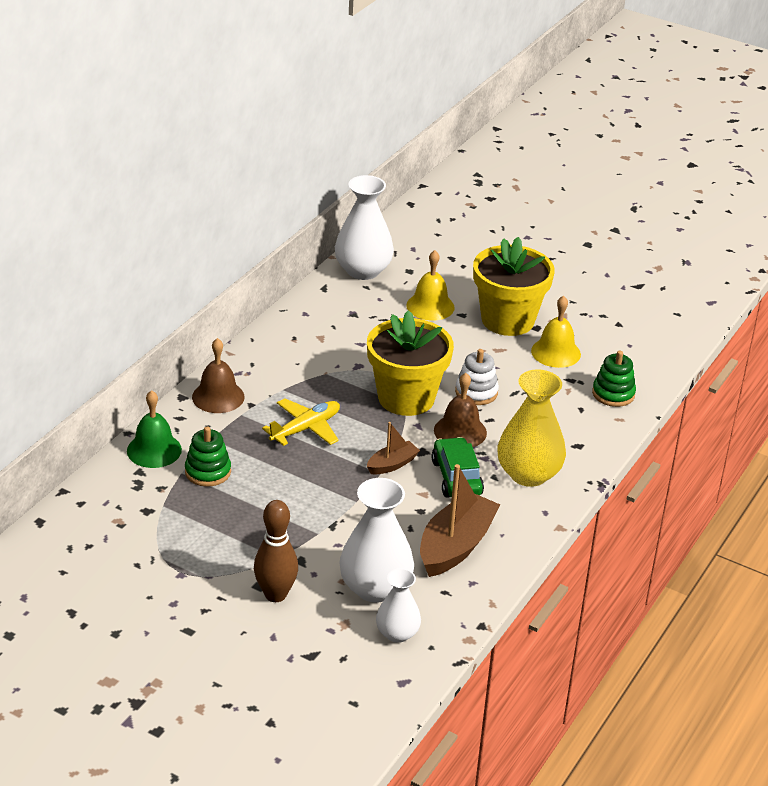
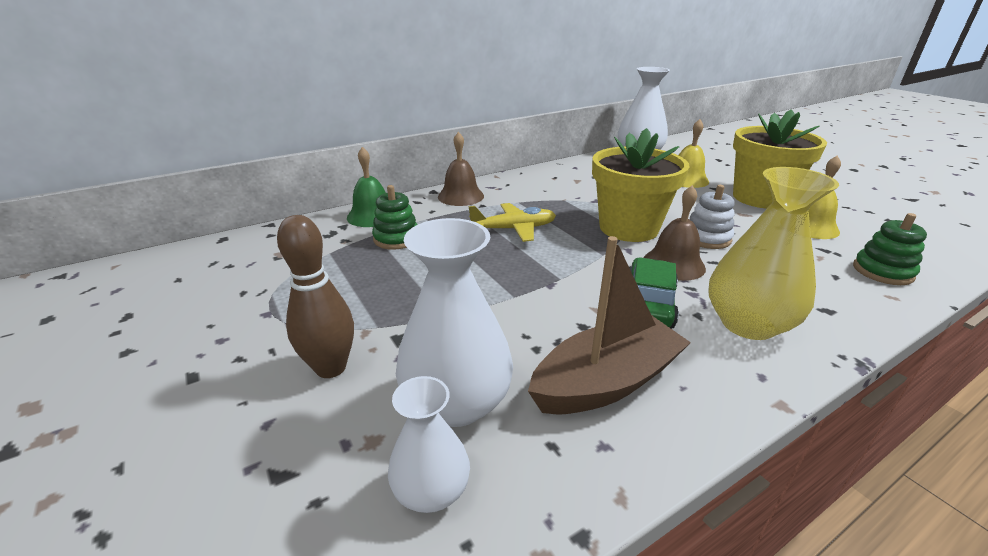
camera: 30 degrees right, 5 degrees down
(392, 464) = (579, 274): brown boat -> none

